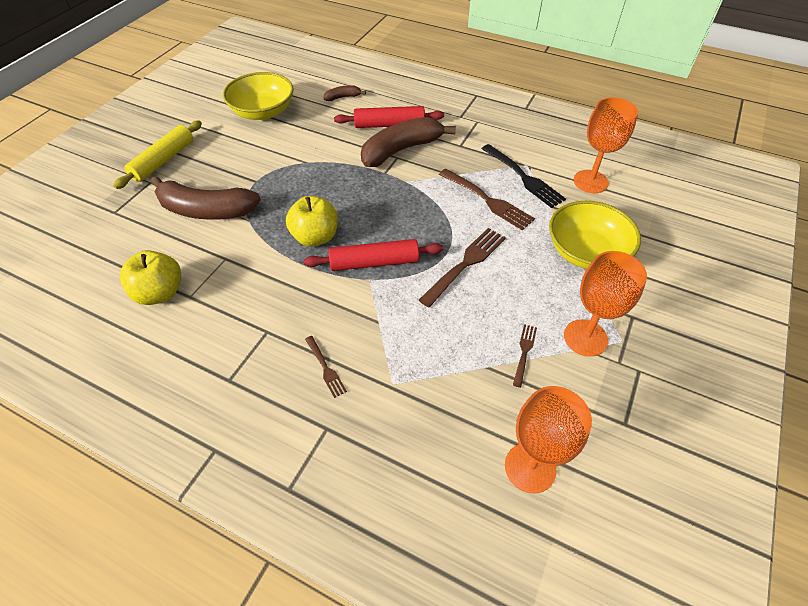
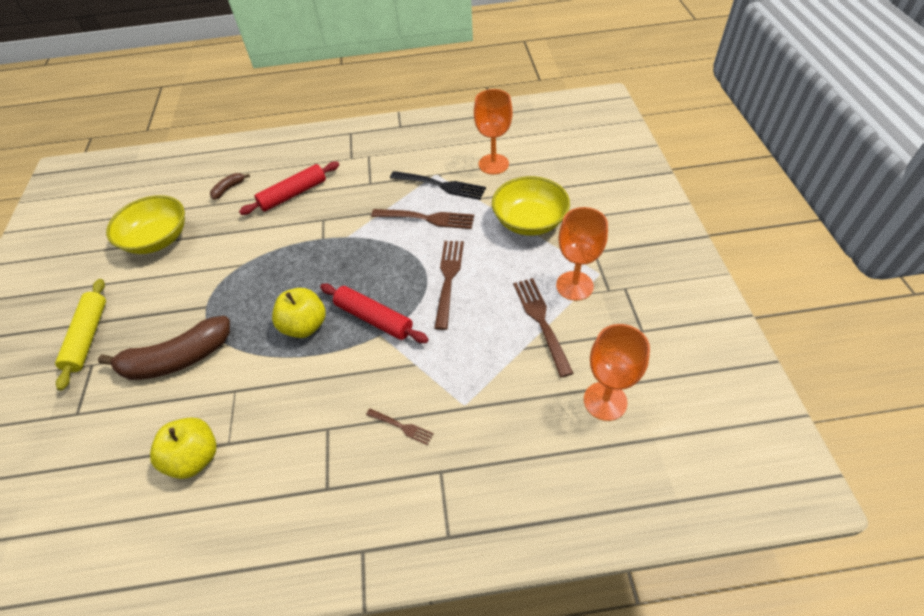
camera: 30 degrees left, 0 degrees up
(374, 262) = (374, 318): red rolling pin -> red rolling pin turned 75 degrees clockwise
(401, 150) = (322, 211): brown banana -> none
(524, 353) = (542, 322): brown fork -> brown fork, size x1.87

